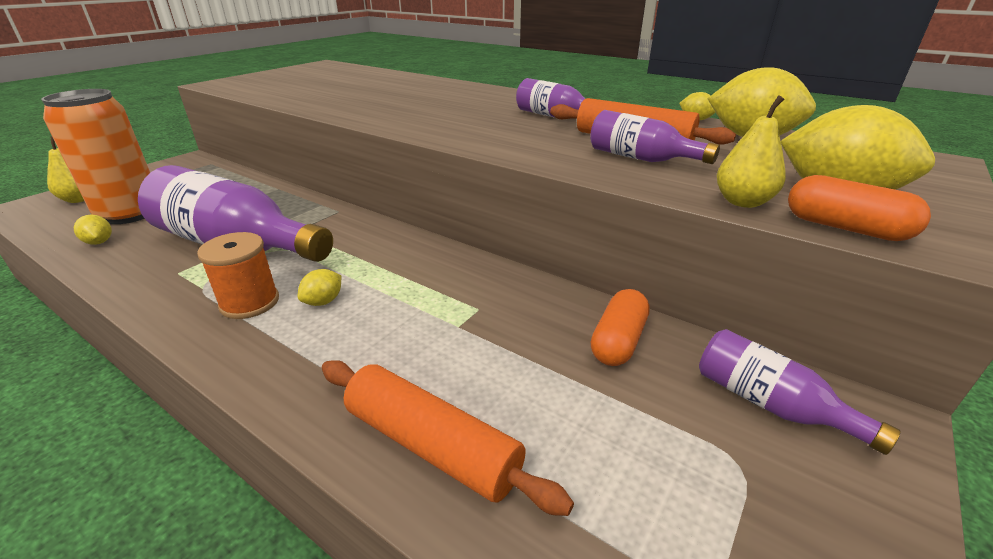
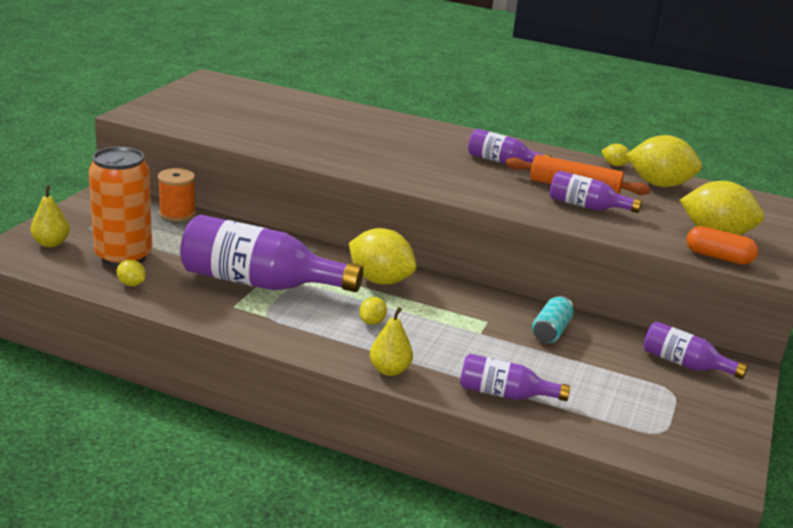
camera: 15 degrees left, 5 degrees down
(249, 302) = (317, 325): orange spool -> orange spool (177, 214)
(378, 248) = (380, 280): none -> yellow lemon
(431, 445) = (504, 394): orange rolling pin -> purple bottle
(562, 329) = (551, 331): none -> turquoise can
(618, 341) = (589, 336): orange capsule -> none
(742, 202) = (660, 241): yellow pear -> yellow pear (389, 370)

